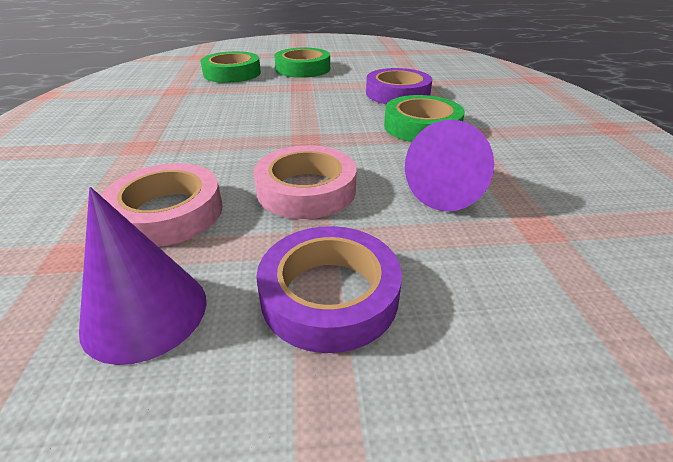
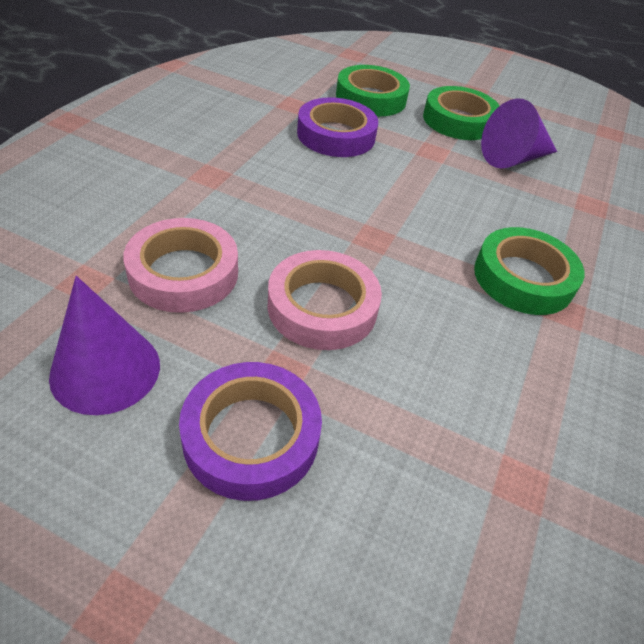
camera: 25 degrees right, 10 degrees up
(397, 93) = (542, 211): purple tape -> purple tape (336, 135)
(450, 190) = (469, 383): purple cone -> purple cone (513, 158)

